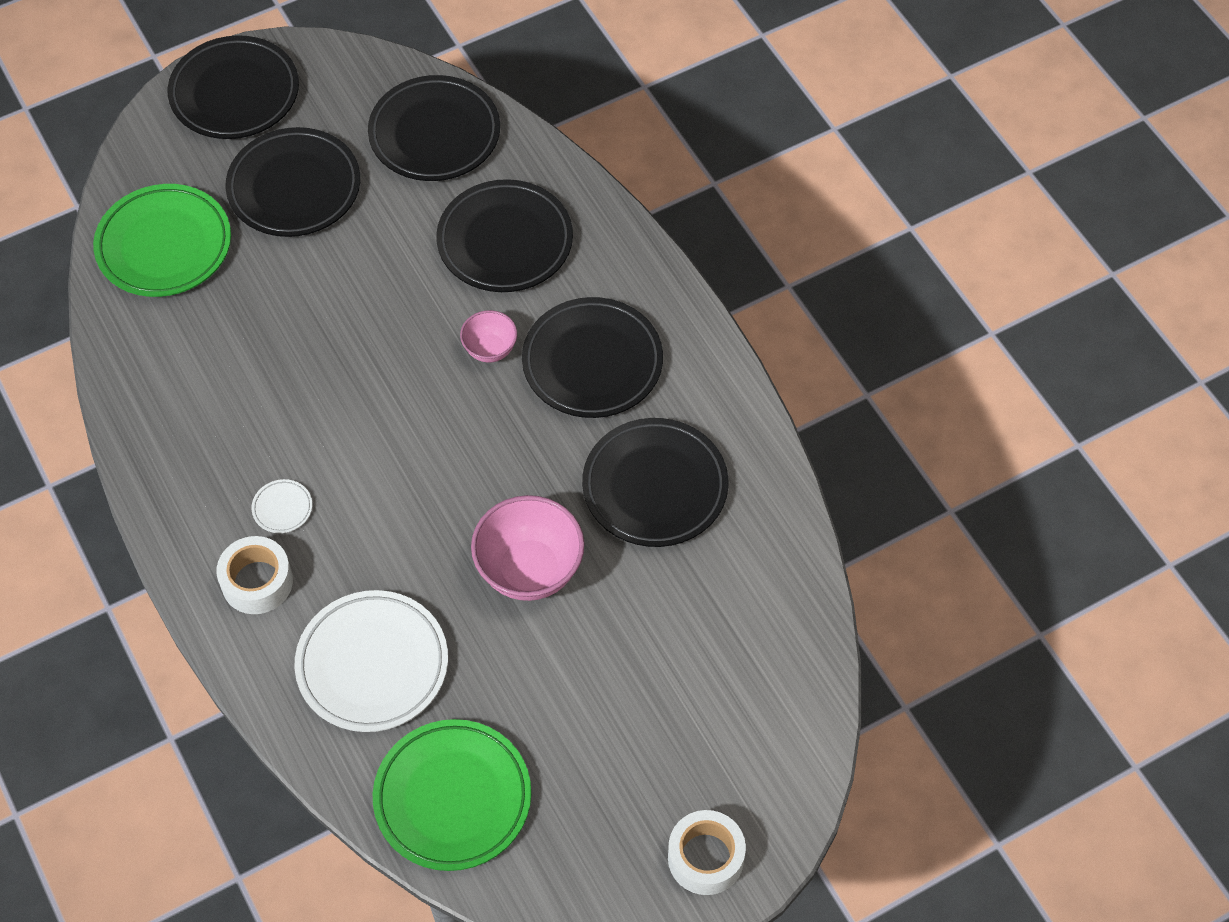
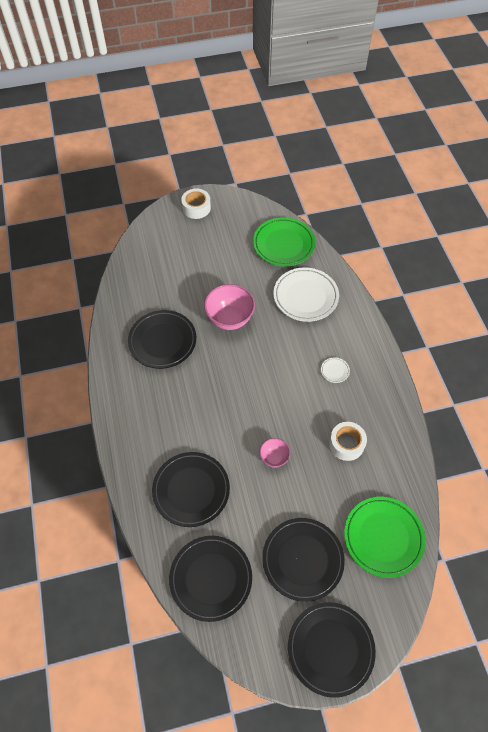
camera: 165 degrees left, 0 degrees up
(257, 582) = (350, 341): white tape -> white tape (346, 444)
(490, 349) = (217, 427): pink bowl -> pink bowl (274, 458)
(592, 362) = (169, 408): black plate -> none

